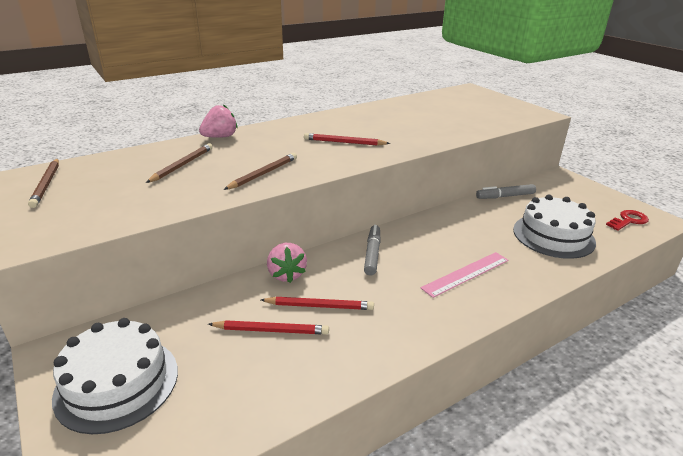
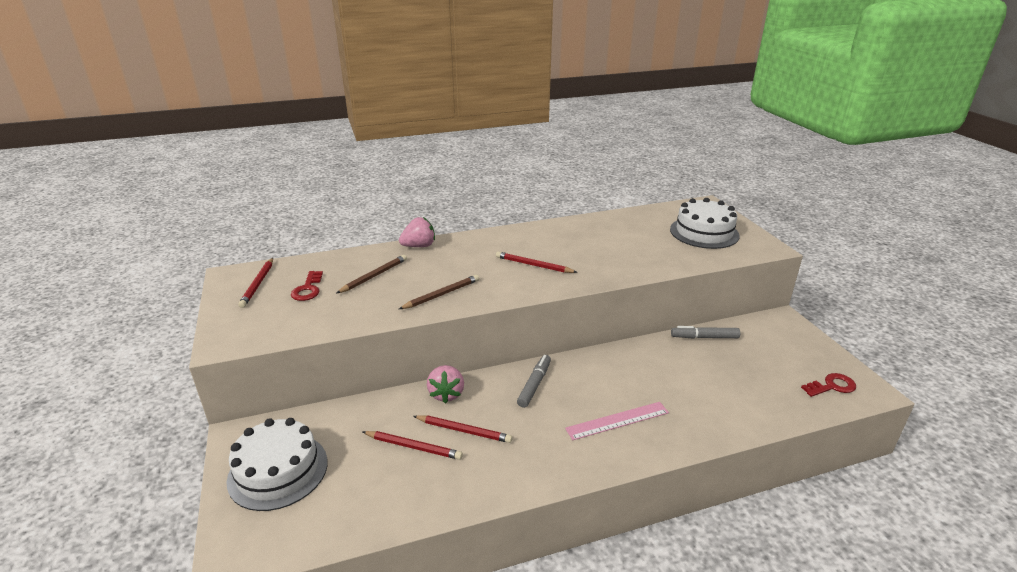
camera: 15 degrees right, 0 degrees up
(46, 184) = (258, 284): brown pencil -> red pencil
(110, 183) = (308, 289): none -> red key
(553, 236) = (733, 392): white cake -> white cake (704, 232)

